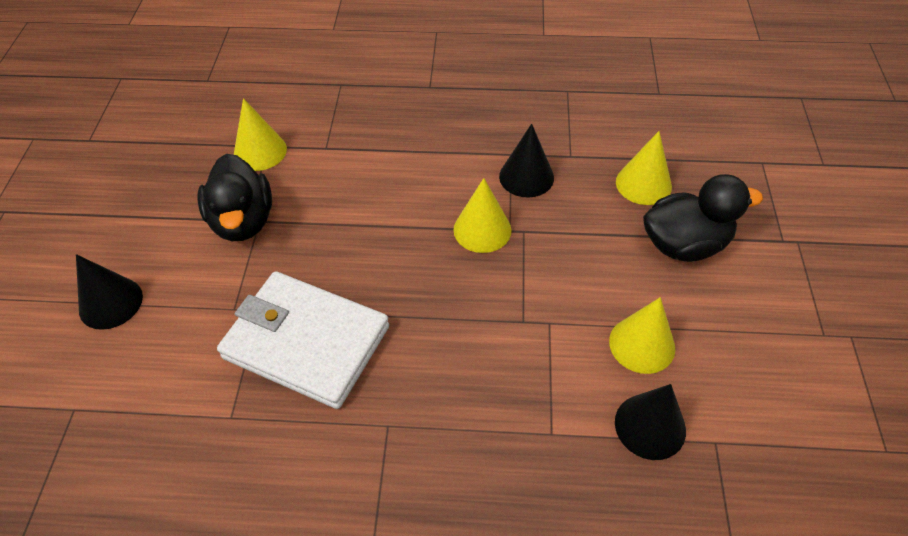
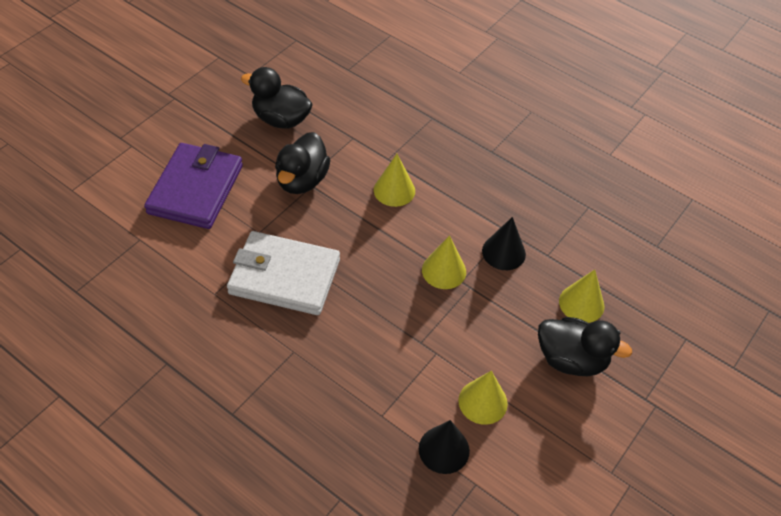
camera: 30 degrees right, 0 degrees up
(110, 303) = (195, 189): black cone -> purple wallet
(165, 168) = (281, 119): none -> black duck
(260, 151) = (345, 139): yellow cone -> yellow cone (394, 190)
(306, 342) = (284, 276): white wallet -> white wallet turned 45 degrees counterclockwise

